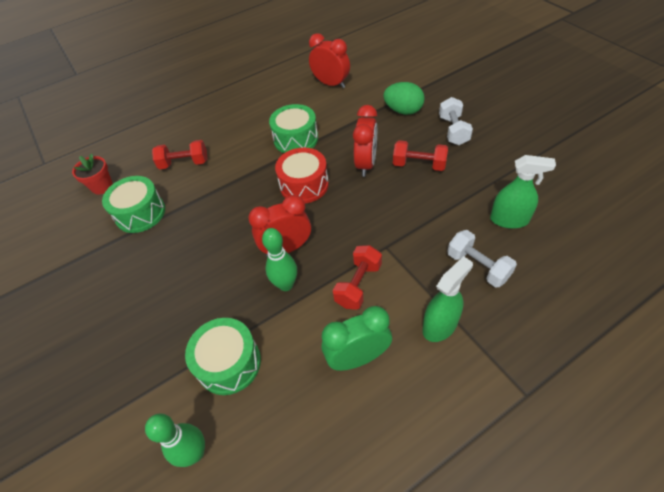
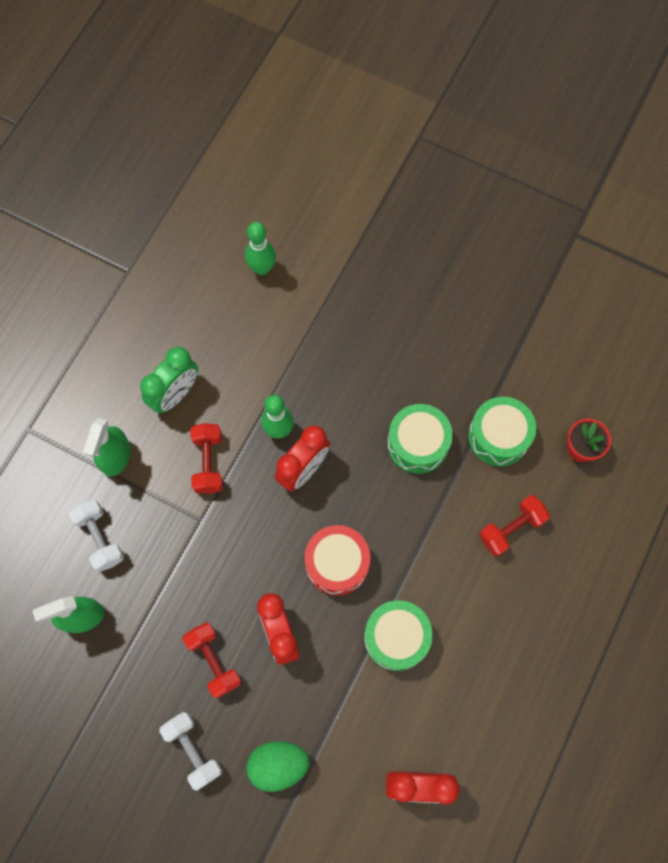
camera: 145 degrees right, 20 degrees up
(229, 363) = (282, 338): green drum -> green drum (418, 444)
(419, 165) = (214, 661): red dumbbell -> red dumbbell turned 75 degrees clockwise
(477, 266) = (100, 538): white dumbbell -> white dumbbell turned 45 degrees clockwise

